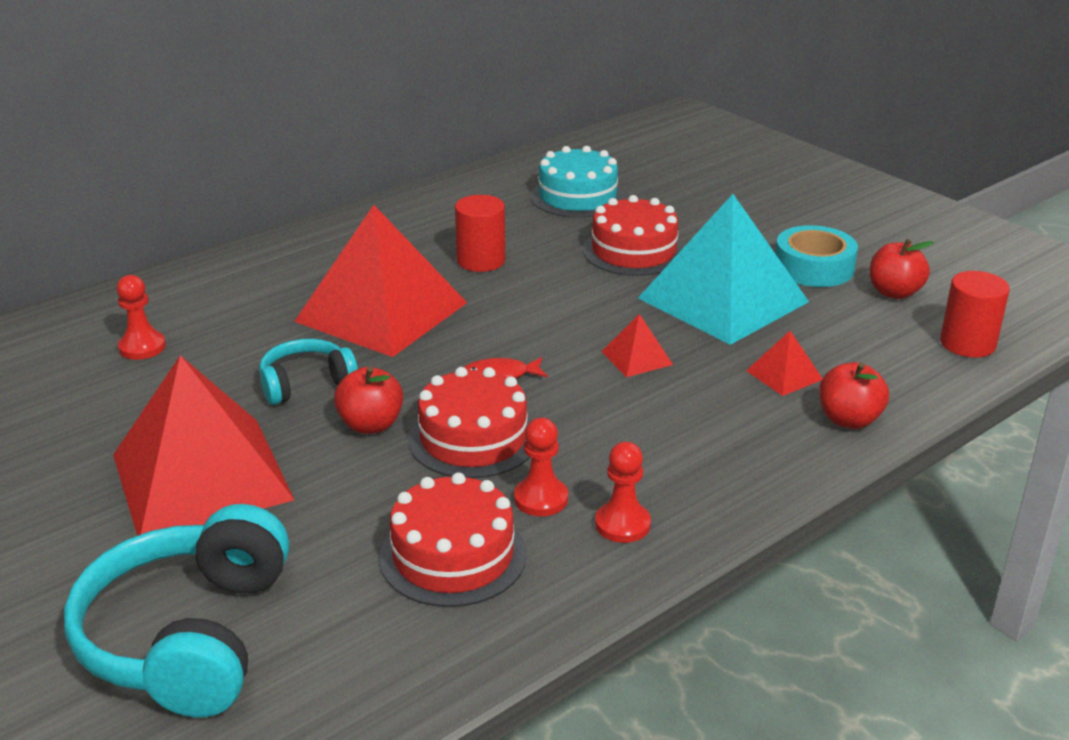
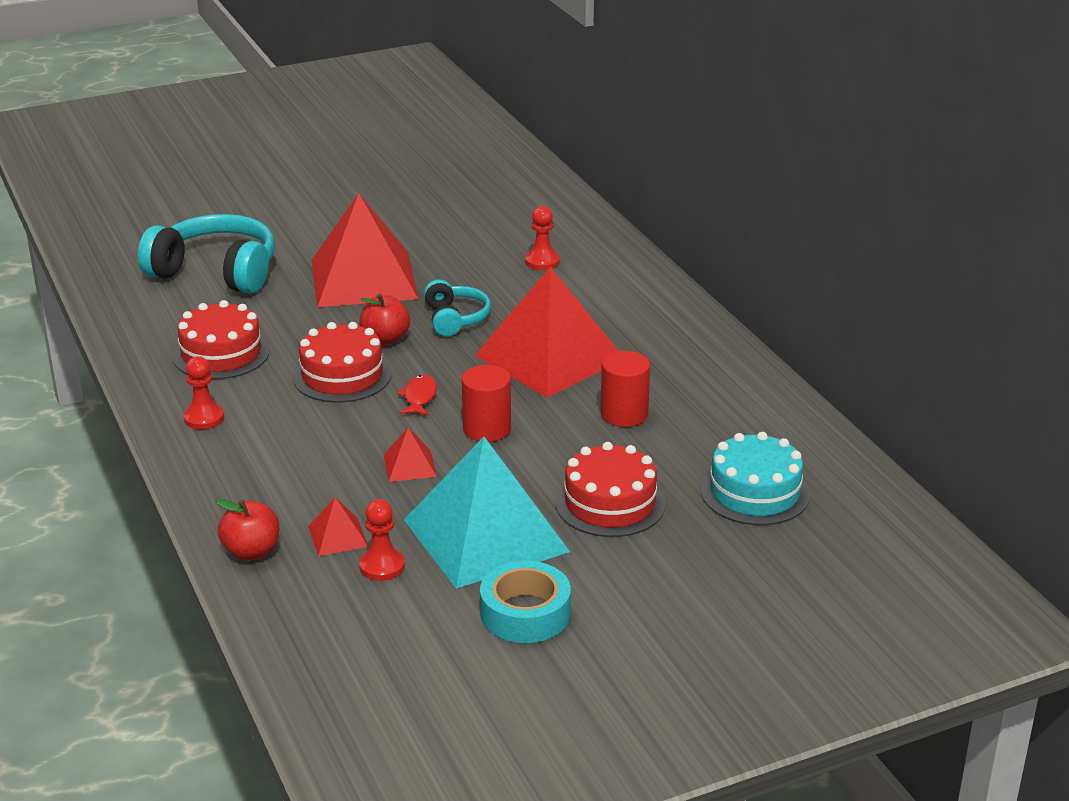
camera: 105 degrees right, 0 degrees up
(541, 499) = (254, 392): red pawn -> red pawn (382, 566)
(894, 292) = (446, 653): red apple -> none
(967, 343) = (323, 667): red cylinder -> red cylinder (487, 429)

